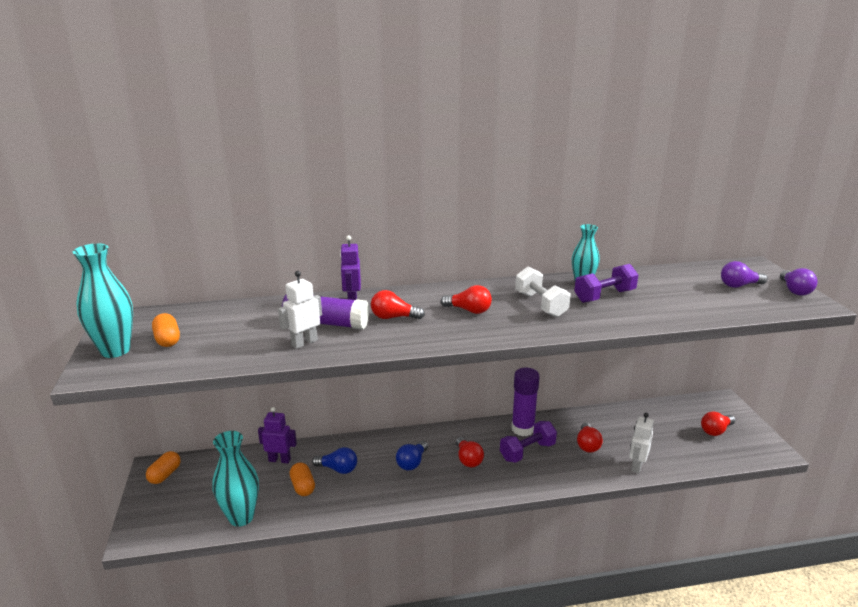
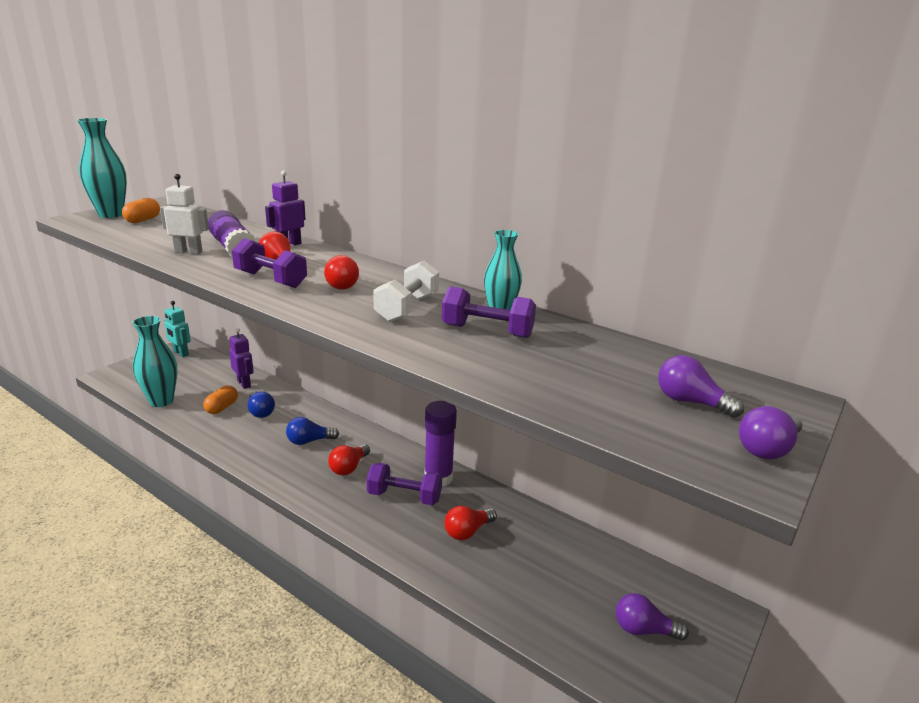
camera: 45 degrees right, 0 degrees up
(165, 475) = (180, 353): orange capsule -> turquoise robot
(424, 330) = (270, 280): none -> purple dumbbell
(636, 466) = (475, 585): white robot -> none
(715, 431) = (643, 630): red light bulb -> purple light bulb

